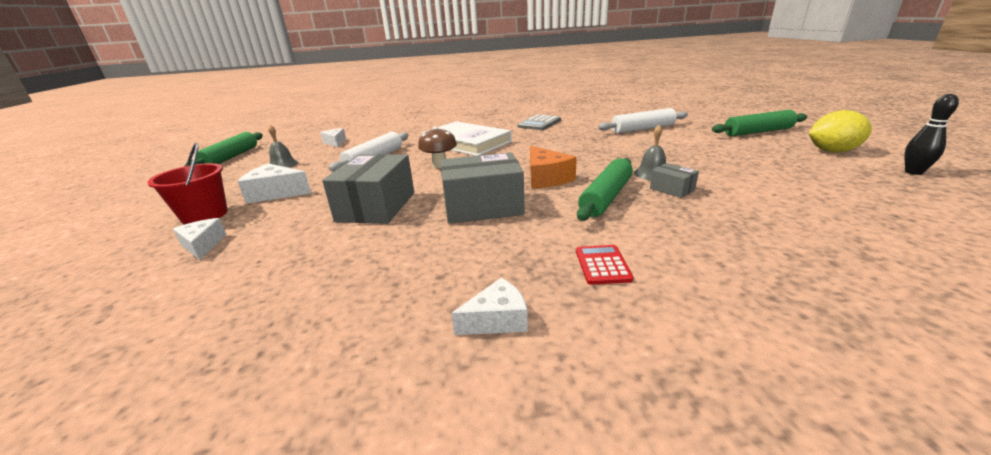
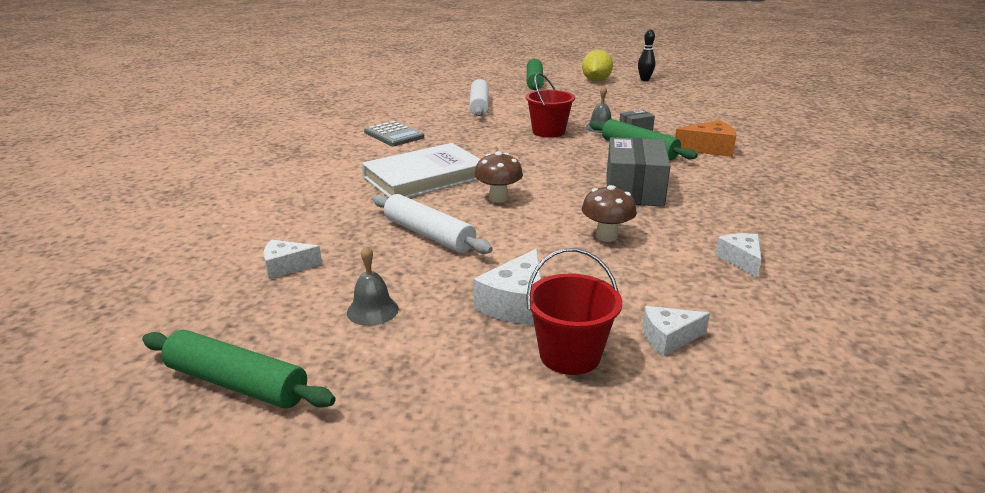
camera: 75 degrees left, 0 degrees up
(376, 206) = (606, 236): grey box -> brown mushroom
(497, 320) = (804, 204): white cheese -> white cheese (741, 260)
(546, 178) = (582, 160): orange cheese -> orange cheese (709, 149)
(602, 265) = (744, 169): red calculator -> none
(607, 157) = (548, 132): none -> red bucket

